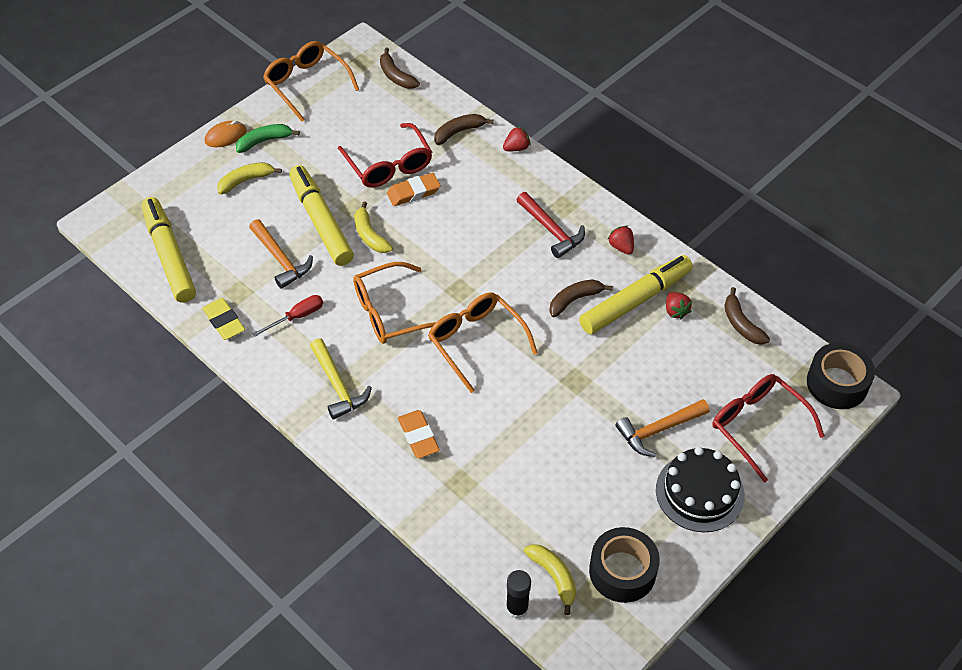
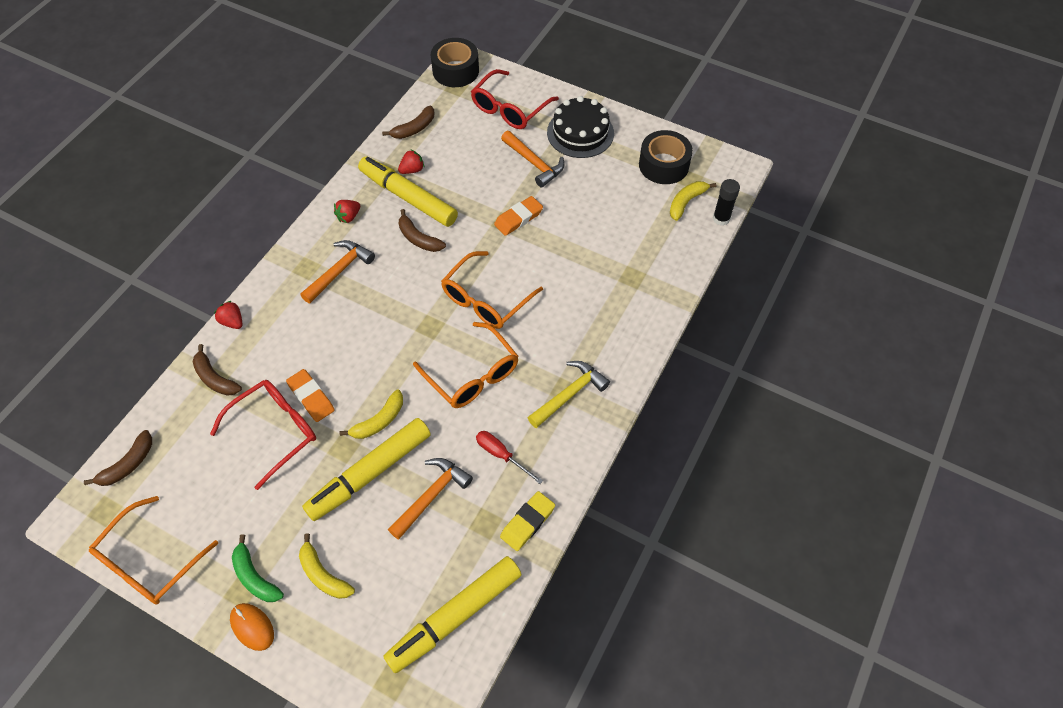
camera: 105 degrees left, 5 degrees up
(418, 436) = (599, 317): orange eraser -> orange eraser (518, 218)
(551, 230) = (339, 271): red hammer -> orange hammer

